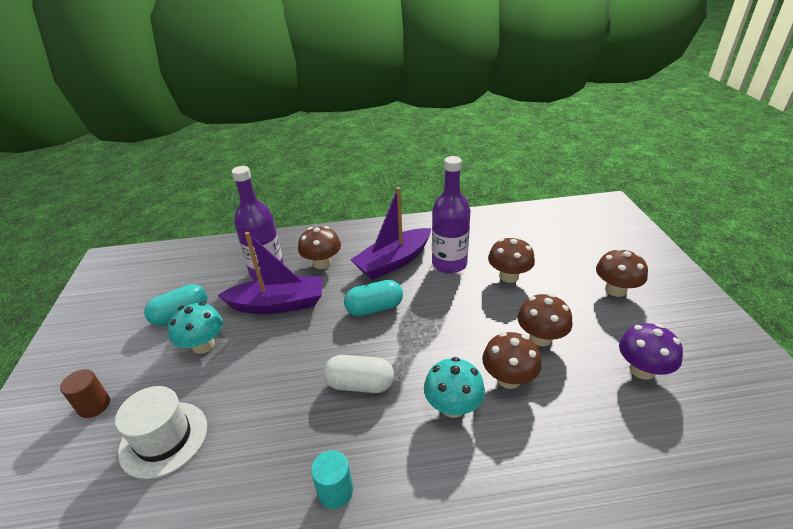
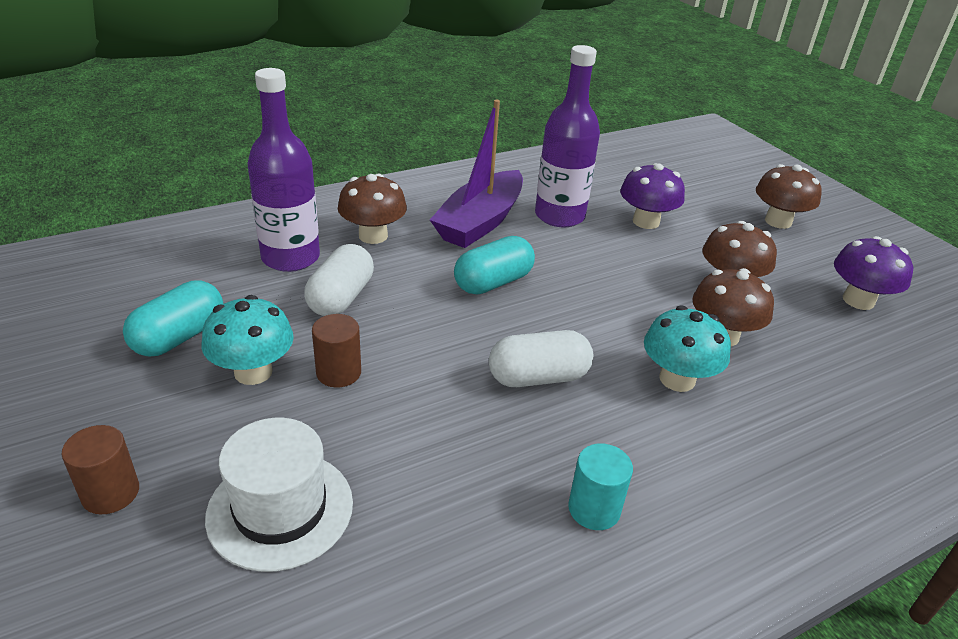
camera: 25 degrees left, 0 degrees up
(246, 355) = (338, 372): none -> brown cylinder
(278, 304) = (341, 298): purple boat -> white capsule
(509, 276) = (646, 221): brown mushroom -> purple mushroom

